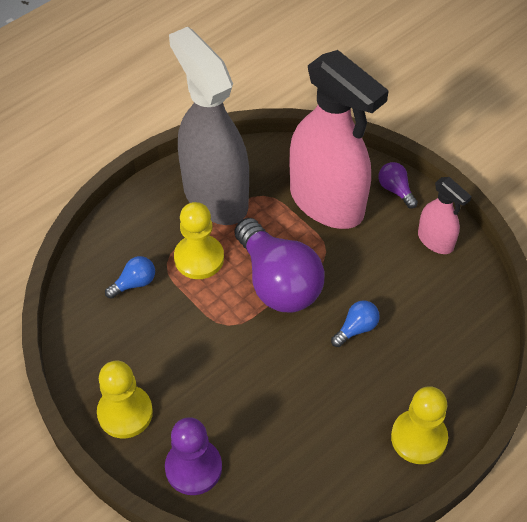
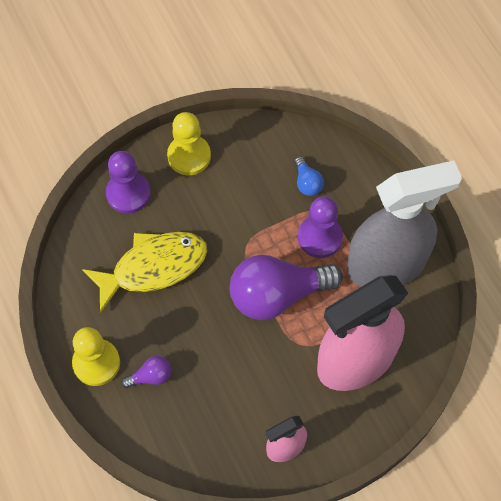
camera: 105 degrees right, 10 degrees up
(199, 258) = (320, 237): yellow pawn -> purple pawn
(283, 411) = (153, 267): none -> yellow fish
(356, 328) = (212, 346): blue light bulb -> none
(395, 190) = (355, 430): purple light bulb -> purple light bulb (151, 376)

